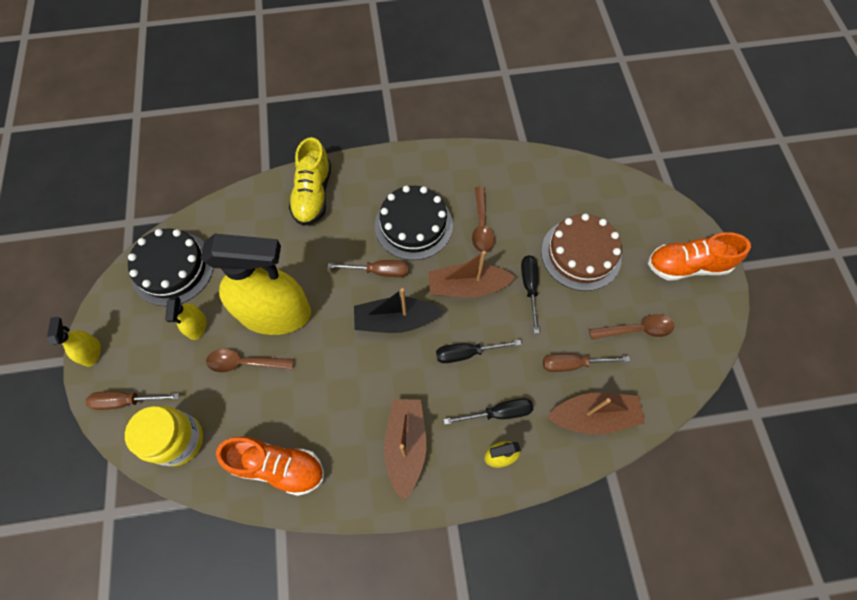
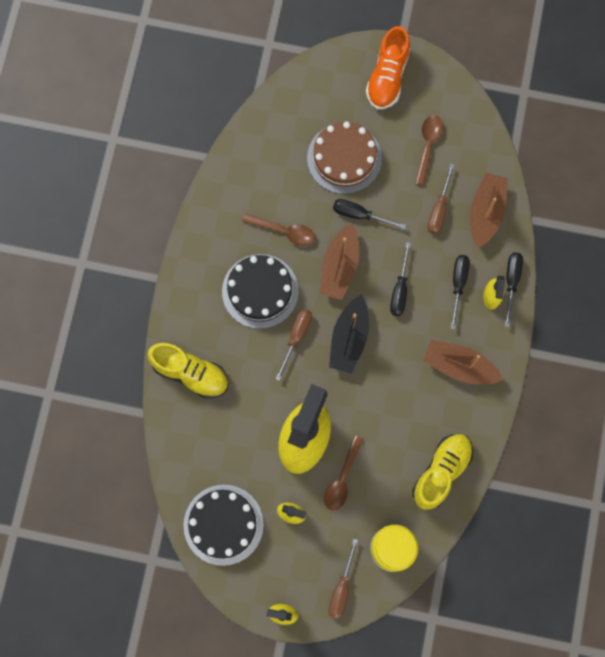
camera: 70 degrees left, 10 degrees up
(278, 466) = (441, 472): orange shoe -> yellow shoe
(526, 473) = (511, 282): none -> black screwdriver

